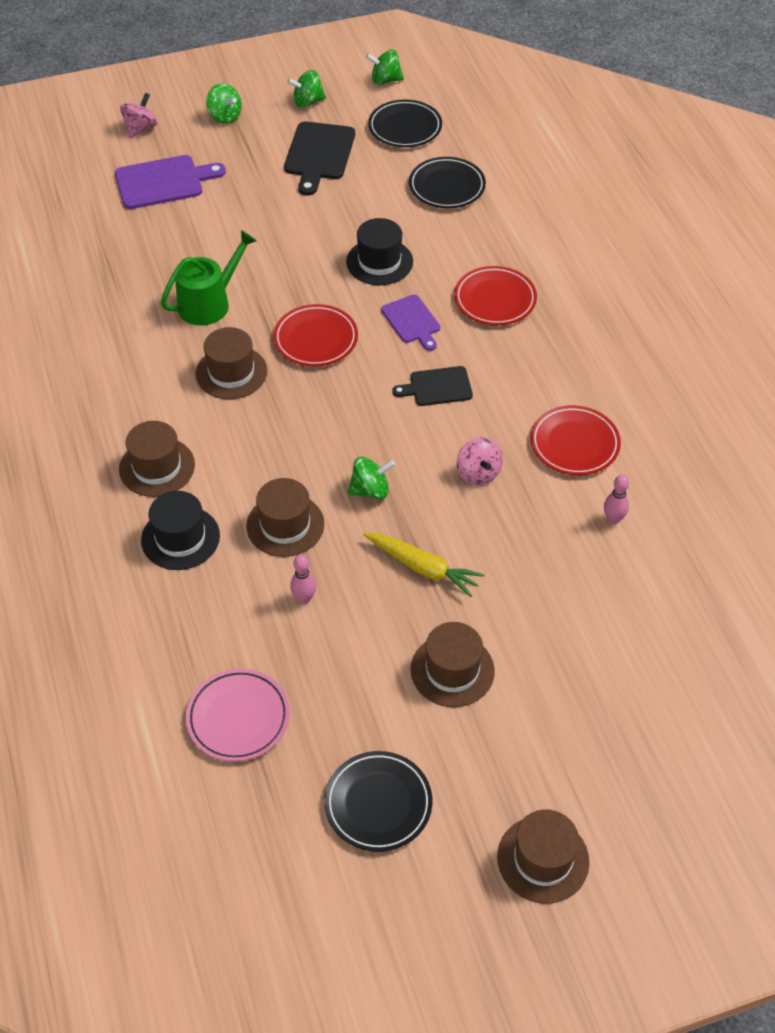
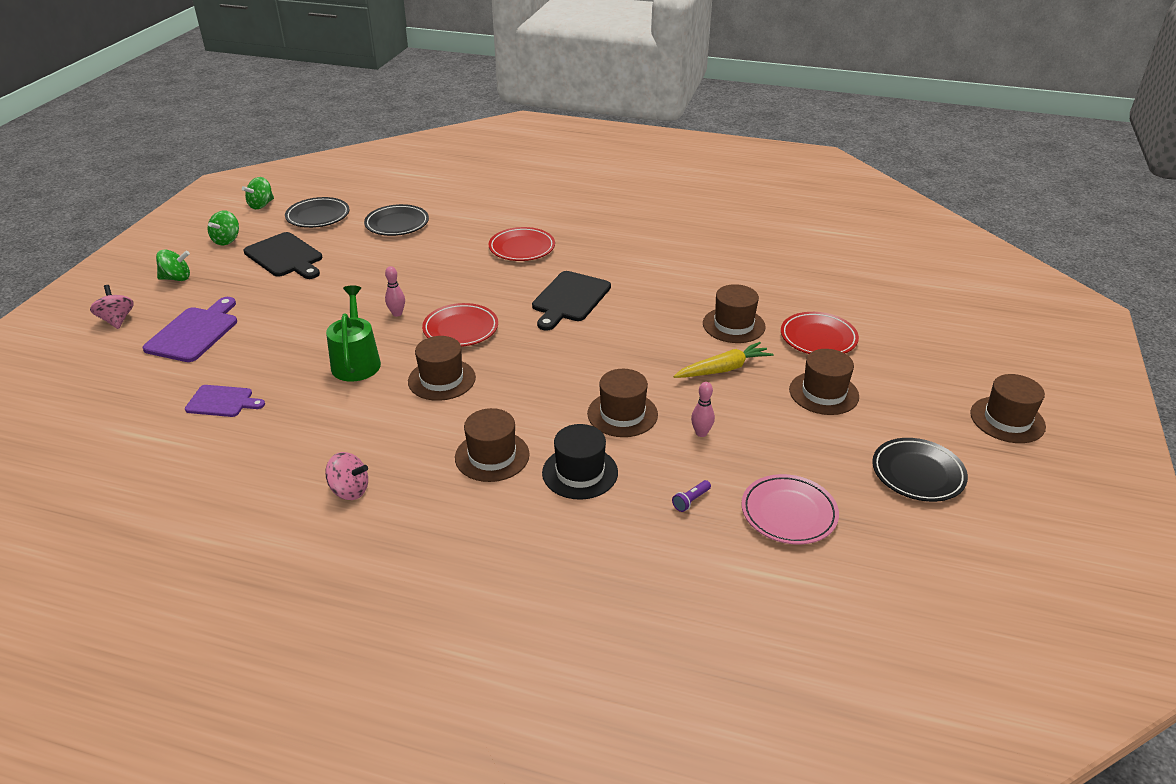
camera: 55 degrees left, 15 degrees down
(201, 636) = (691, 501): none -> purple flashlight
(370, 490) = (631, 363): green spinning top -> none
(379, 262) = (425, 275): black hat -> none
(412, 321) = (498, 285): purple cutting board -> purple cutting board (222, 402)
(437, 387) = (569, 299): black cutting board -> black cutting board, size x1.57
(478, 473) = (663, 314): pink spinning top -> pink spinning top (349, 490)
(511, 540) = (733, 325): none -> brown hat
(574, 444) = (678, 271): red plate -> red plate (818, 338)
(613, 519) = (753, 283): pink bowling pin -> pink bowling pin (397, 314)

